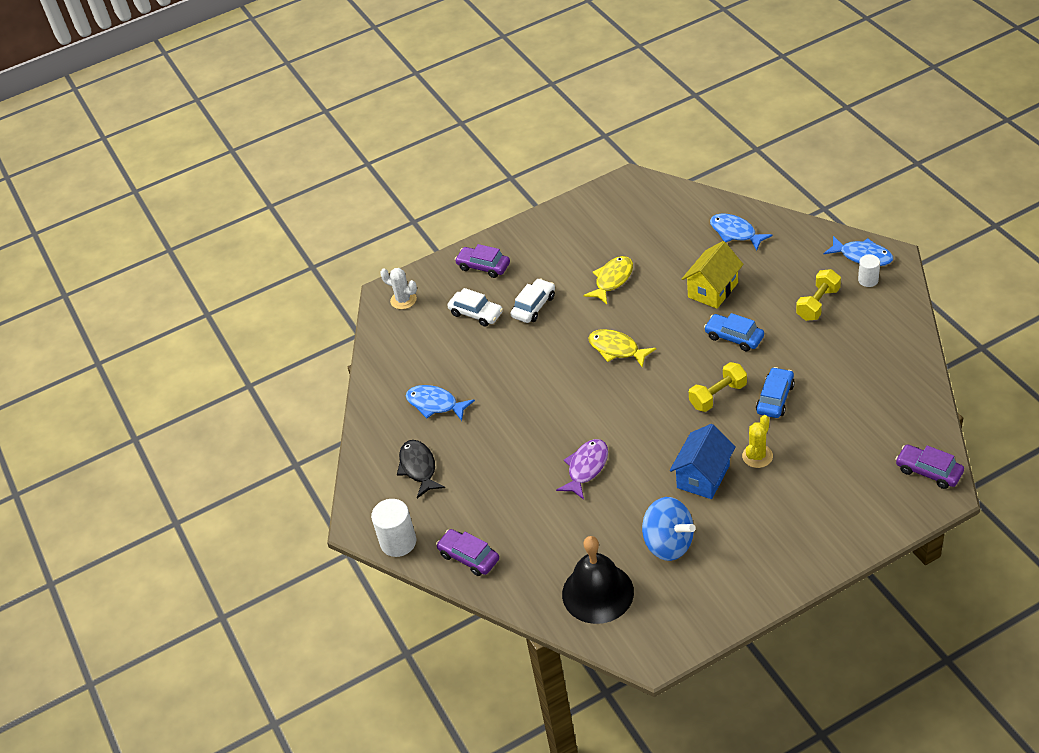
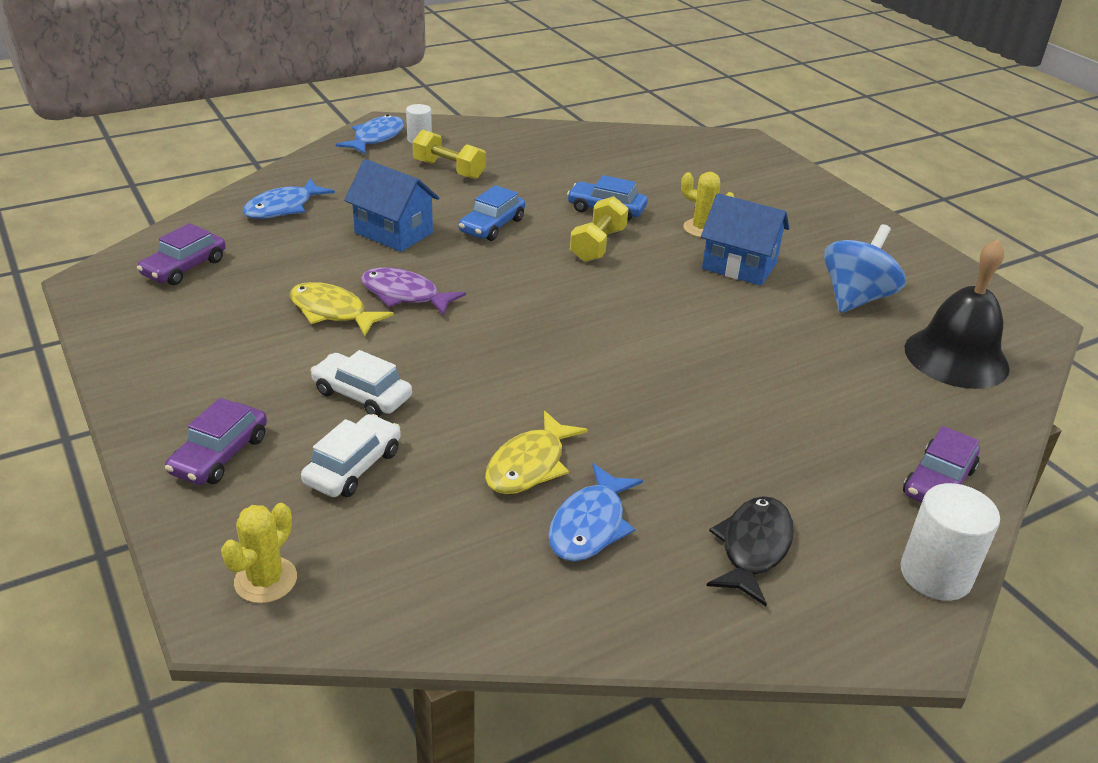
camera: 100 degrees left, 10 degrees down
(403, 300) = (266, 580): white cactus -> yellow cactus
(418, 468) = (753, 548): black fish -> black fish turned 135 degrees clockwise
(586, 468) = (734, 356): purple fish -> purple fish (404, 295)
(617, 349) = (491, 316): yellow fish -> yellow fish (529, 465)
(713, 290) = (393, 233): yellow house -> blue house
(718, 396) = (598, 245): yellow dumbbell -> yellow dumbbell turned 60 degrees clockwise
(928, 471) = (716, 143): purple car -> purple car (184, 267)

